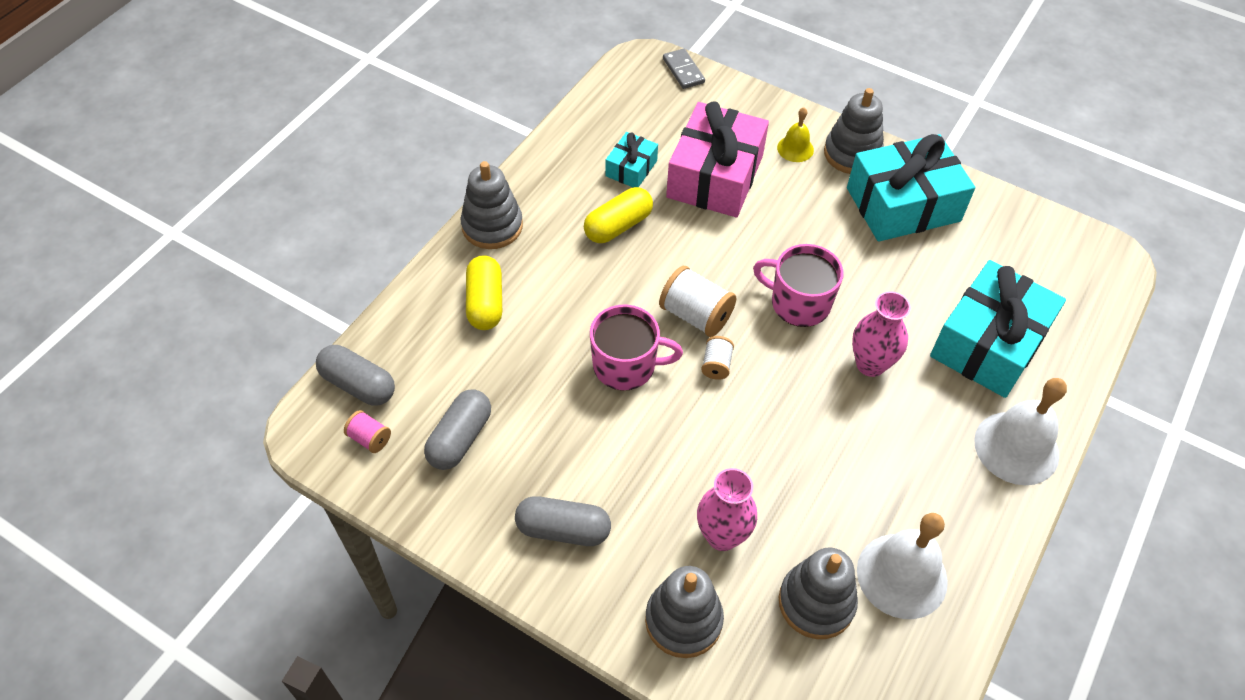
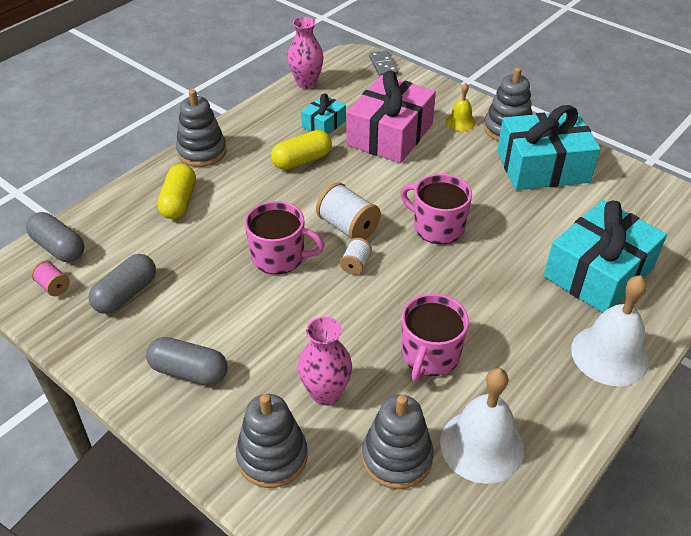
camera: 10 degrees right, 10 degrees down
(825, 474) = (430, 355): none -> pink mug
(870, 364) = (489, 277): pink vase -> pink vase (306, 83)

